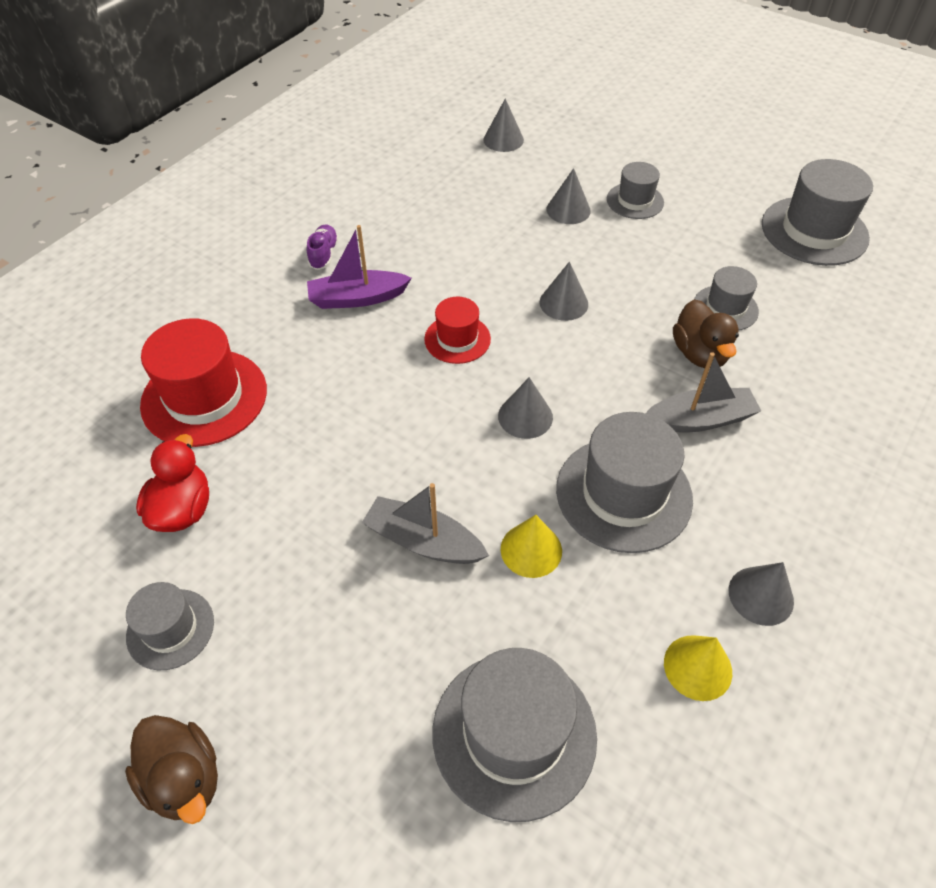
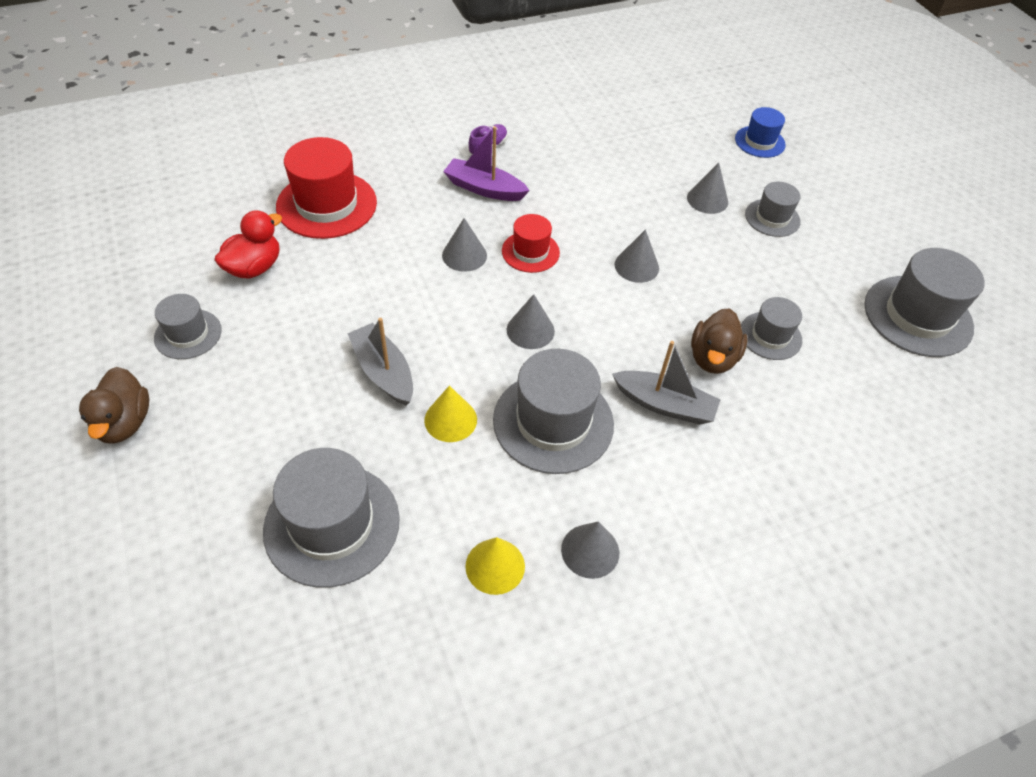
camera: 30 degrees right, 0 degrees up
(503, 140) = (704, 123): grey cone -> grey cone (464, 255)
(565, 136) = (759, 142): none -> blue hat

